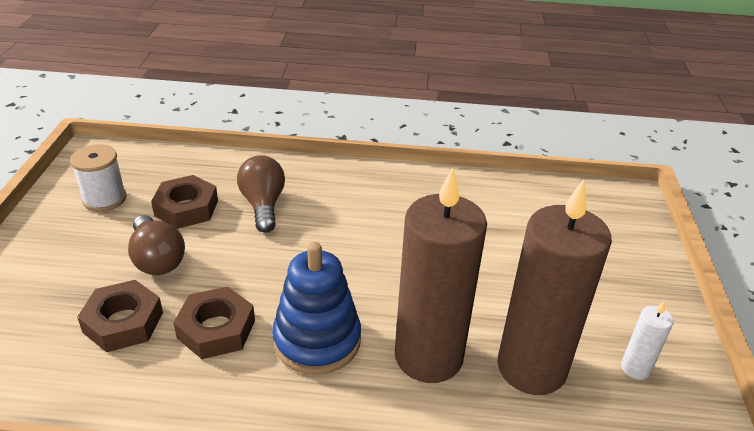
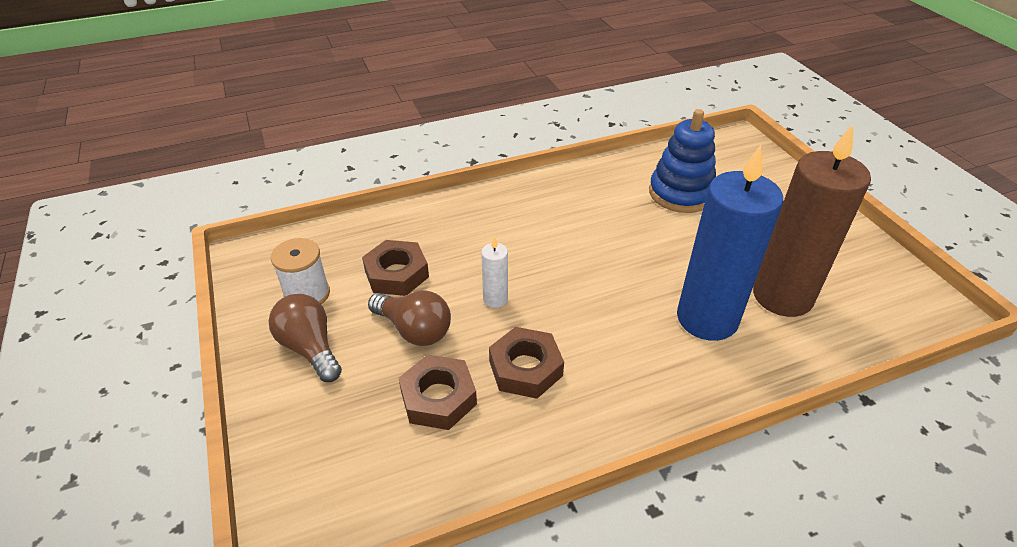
camera: 25 degrees left, 5 degrees up
(263, 205) = (464, 246): brown light bulb -> brown light bulb (310, 348)
(317, 340) = (615, 342): blue stacking toy -> blue stacking toy (680, 193)
(428, 356) = (707, 318): brown candle -> blue candle
(635, 368) = (846, 268): white candle -> white candle (495, 299)

